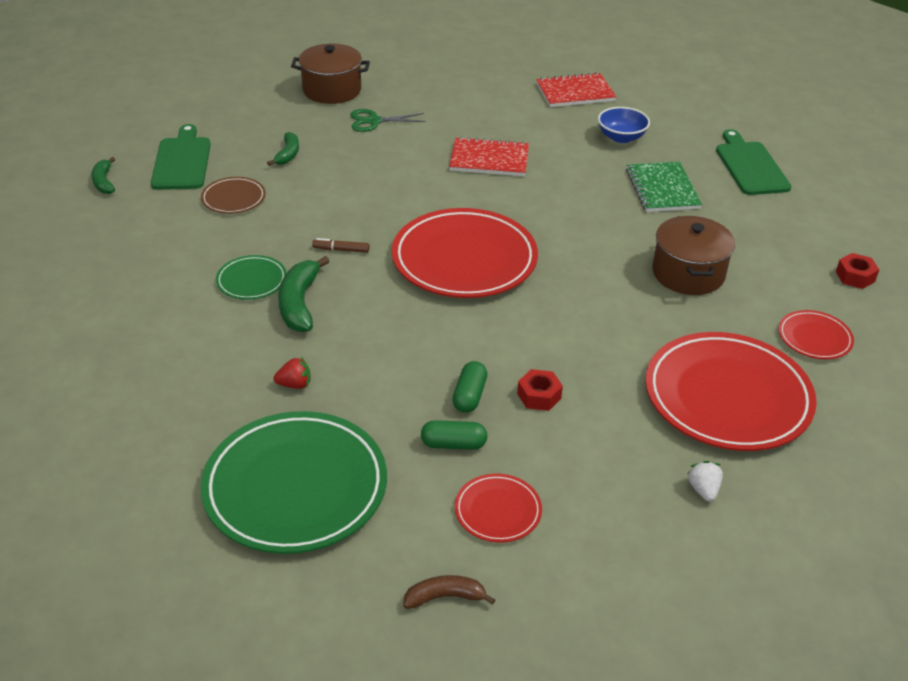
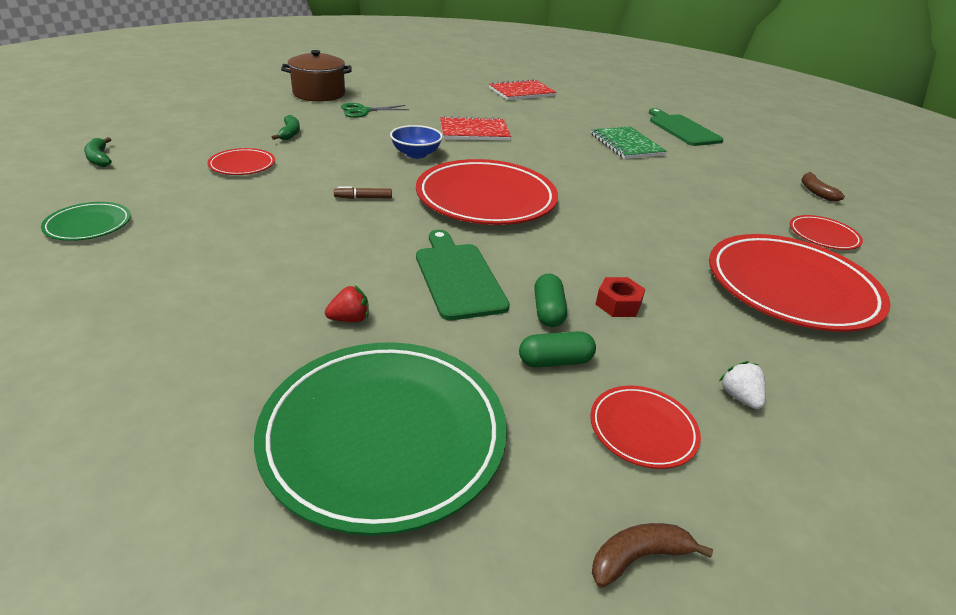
camera: 15 degrees left, 5 degrees down
(182, 161) = (184, 141): green cutting board -> green cutting board (458, 277)
(233, 198) = (242, 165): brown plate -> red plate
(251, 281) = (275, 227): green plate -> green plate (88, 225)
(299, 303) = (333, 243): green banana -> none
(621, 137) = (573, 116): blue bowl -> blue bowl (416, 154)
(688, 273) = (686, 197): brown pot -> none
(703, 490) = (836, 376): white strawberry -> white strawberry (739, 397)
(855, 276) = (816, 192): red nut -> brown banana

